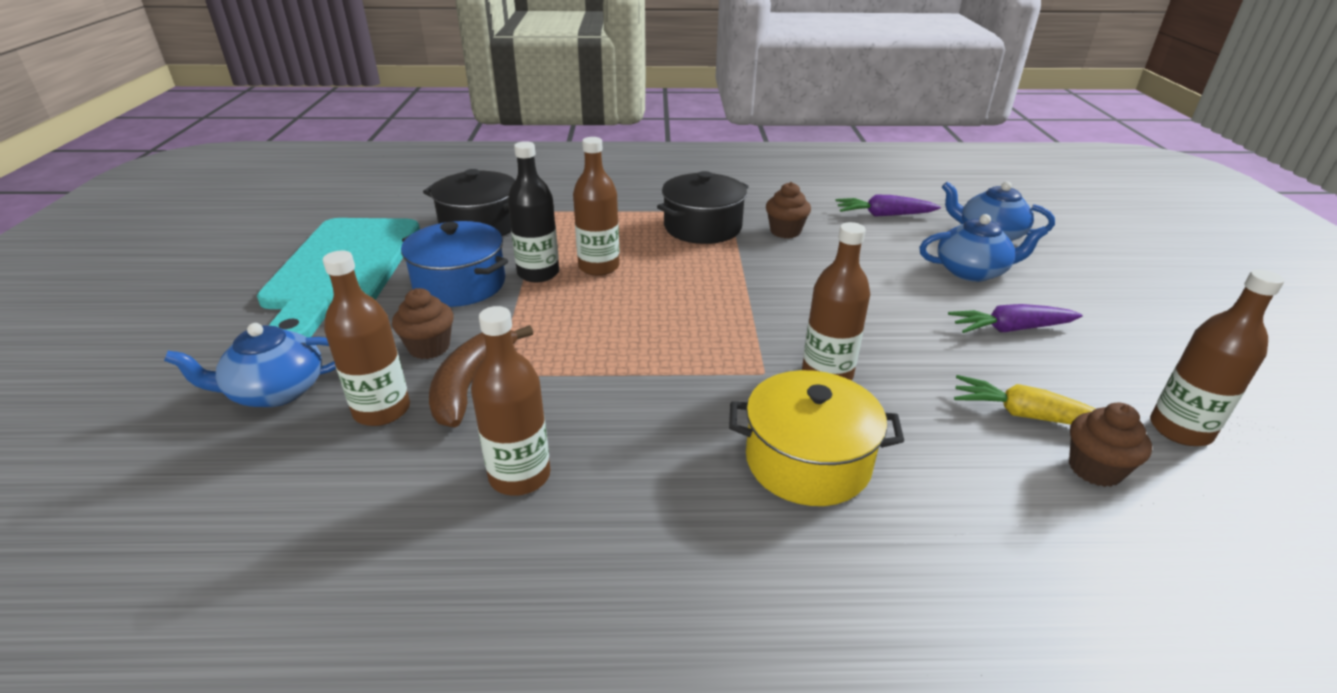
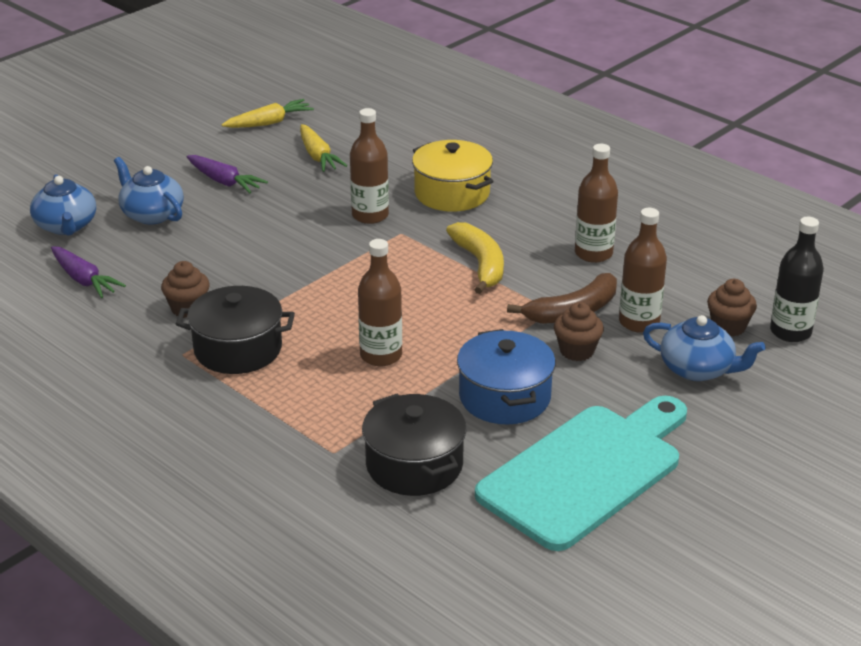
camera: 135 degrees left, 0 degrees up
(538, 273) = (433, 375): black bottle -> black bottle (790, 332)
(633, 383) = (480, 264): none -> yellow banana
(1095, 469) = (339, 134): brown cupcake -> brown cupcake (728, 327)
(1180, 430) = (269, 122): brown bottle -> yellow carrot

